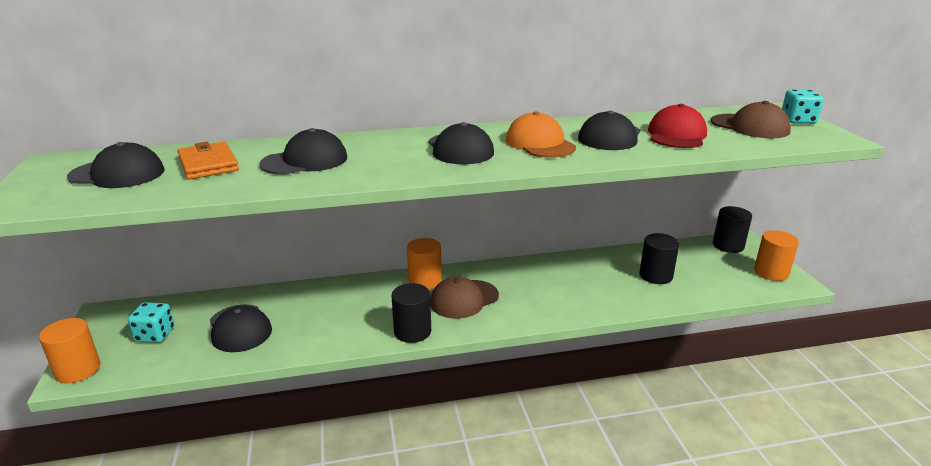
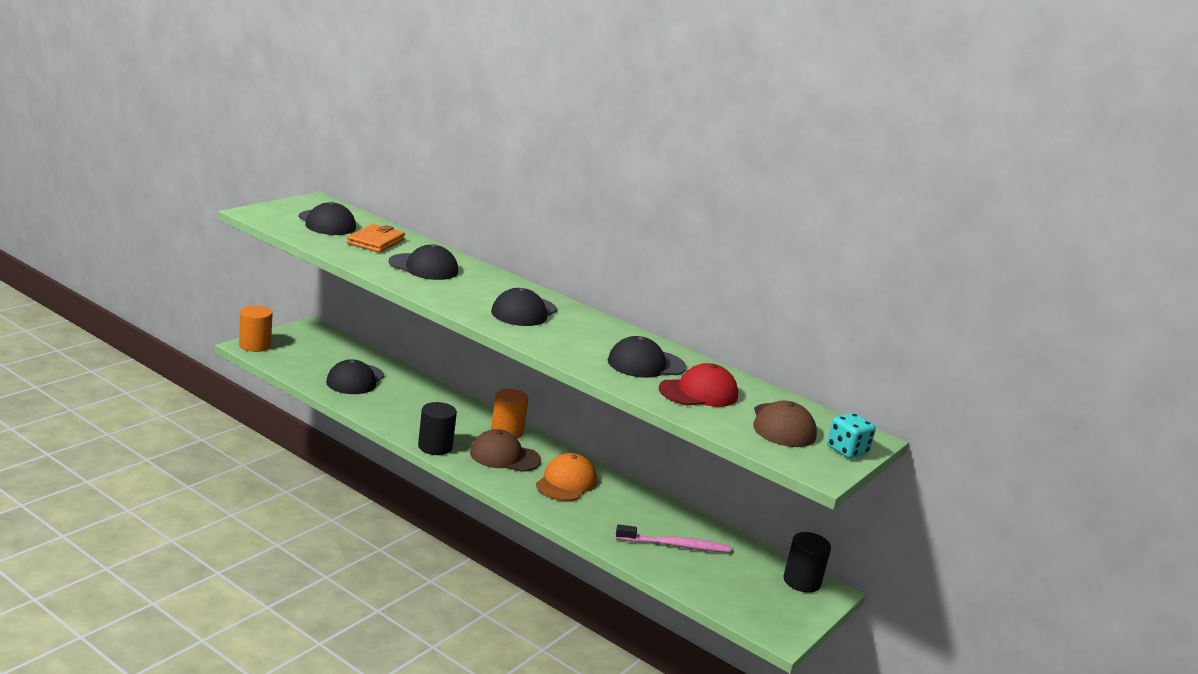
camera: 45 degrees right, 5 degrees down
(155, 335) = (313, 354): turquoise dice -> none
(540, 143) = (583, 338): orange cap -> orange cap (566, 482)
(656, 275) = (675, 545): black cylinder -> pink toothbrush
(771, 272) = (780, 616): orange cylinder -> none

